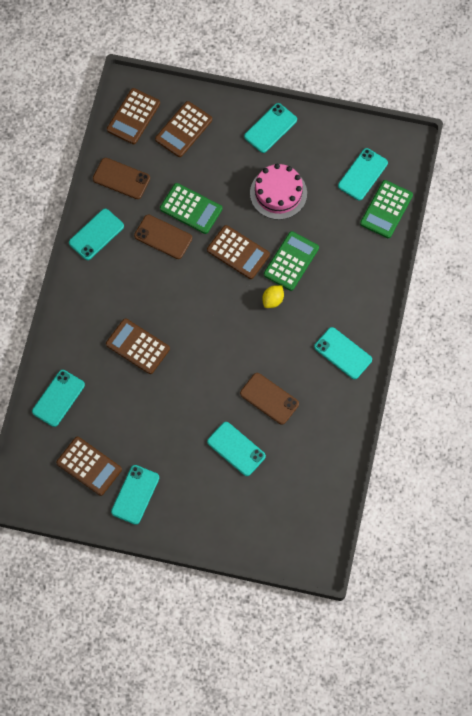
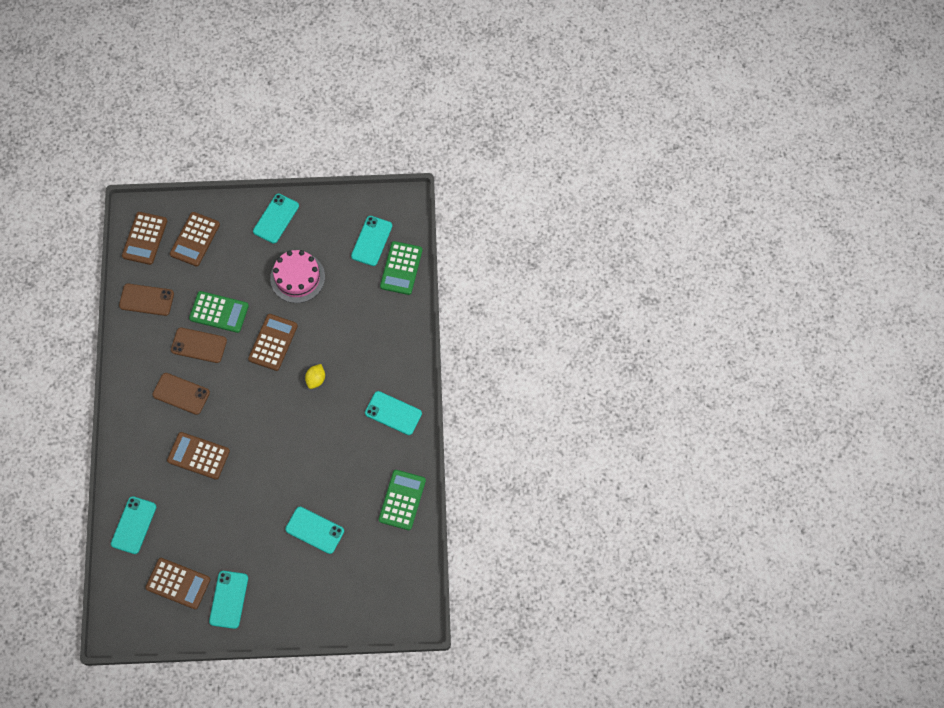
camera: 15 degrees left, 0 degrees up
(96, 234) = (134, 358): turquoise phone -> none
(238, 252) = (273, 342): brown calculator -> brown calculator turned 90 degrees counterclockwise
(269, 398) = (334, 474): brown phone -> brown phone (181, 394)
(291, 261) = (324, 338): green calculator -> green calculator (402, 500)

